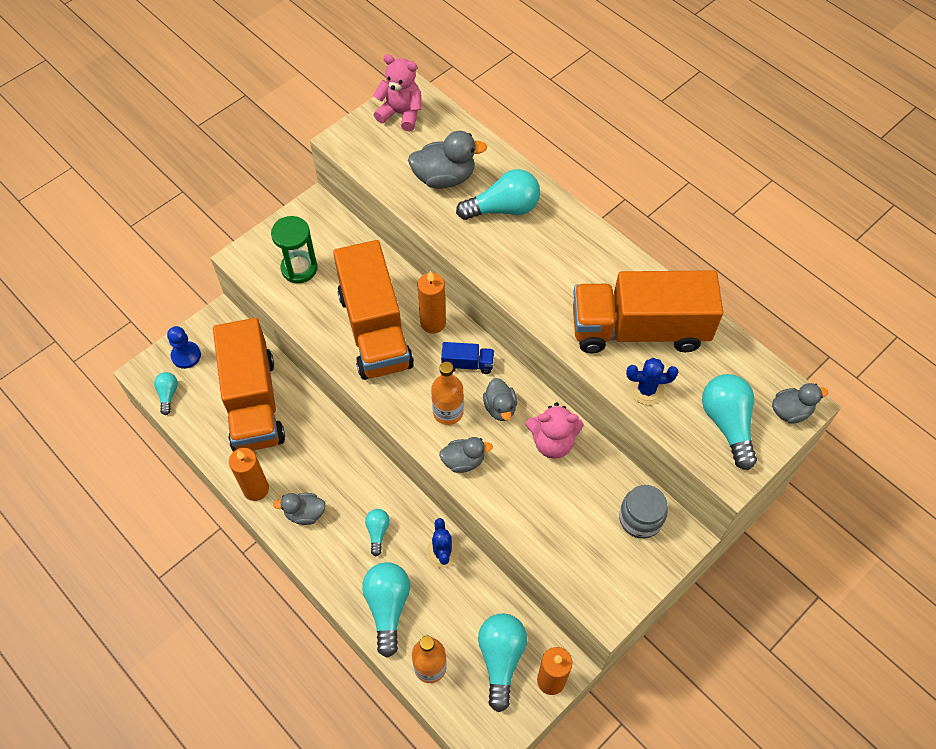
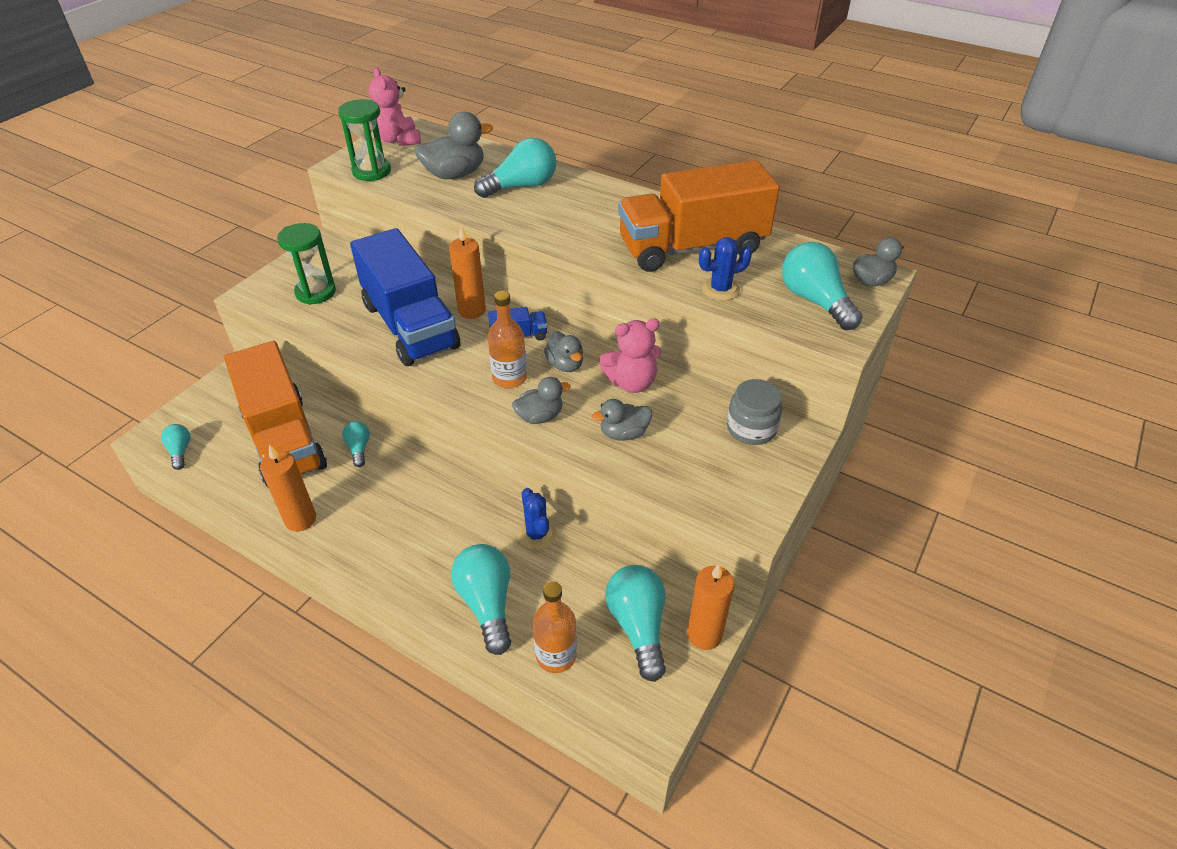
camera: 15 degrees left, 15 degrees down
(186, 355) = (198, 413): blue pawn -> none
(305, 513) = (364, 531): grey duck -> grey duck (624, 433)
(368, 157) = (371, 171): none -> green hourglass
(375, 329) = (410, 326): orange truck -> blue truck
(377, 532) = (456, 531): turquoise light bulb -> turquoise light bulb (359, 448)
(401, 114) = (398, 140): pink teddy bear -> pink teddy bear turned 120 degrees counterclockwise

